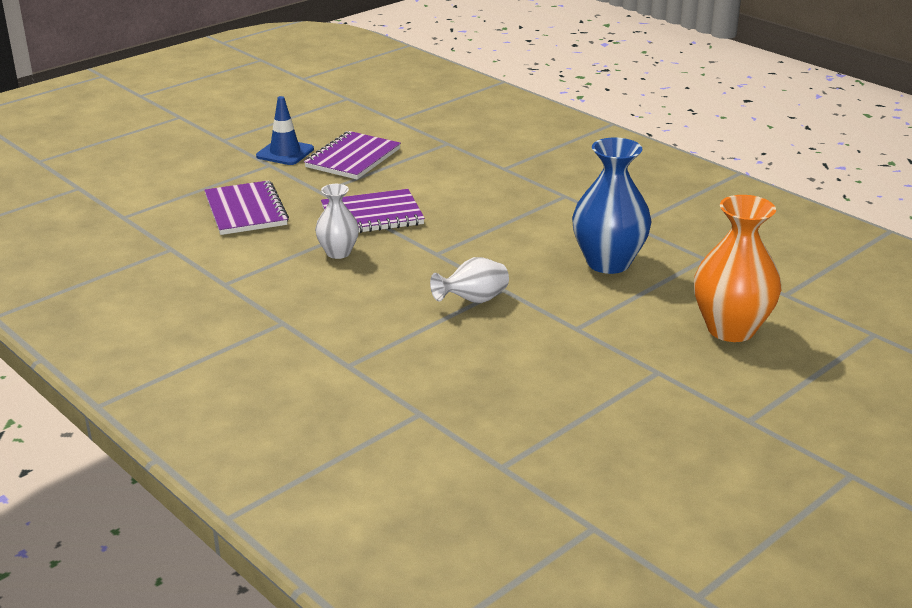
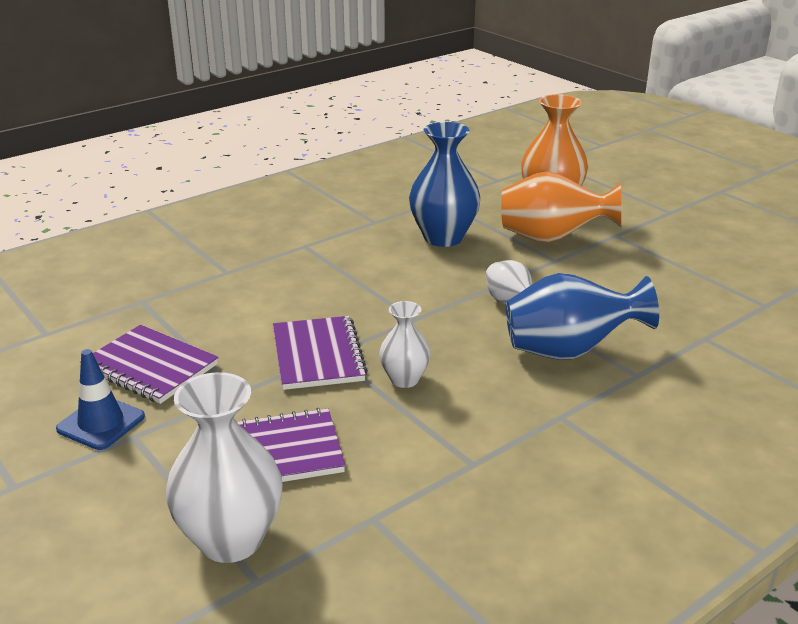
camera: 85 degrees left, 0 degrees up
(161, 205) = (231, 540): none -> white vase
(387, 330) = (569, 351): none -> blue vase
(630, 327) = (552, 239): none -> orange vase

